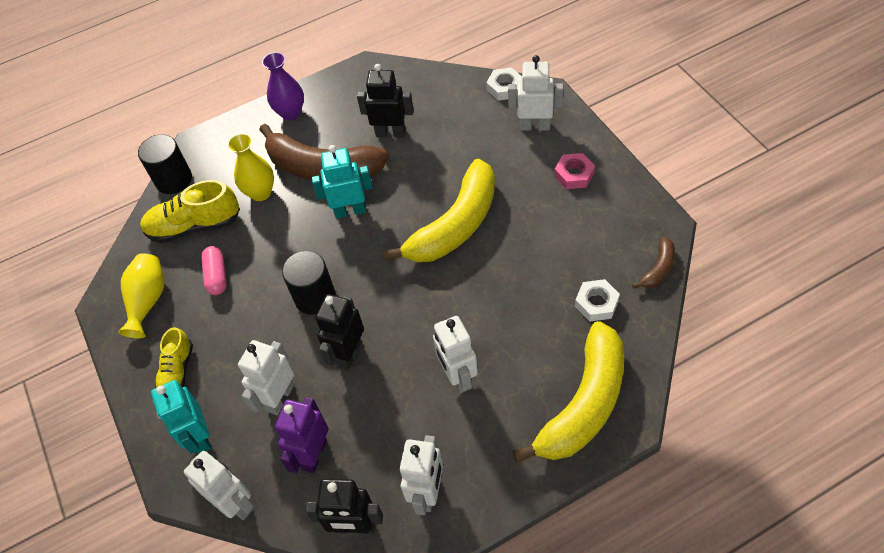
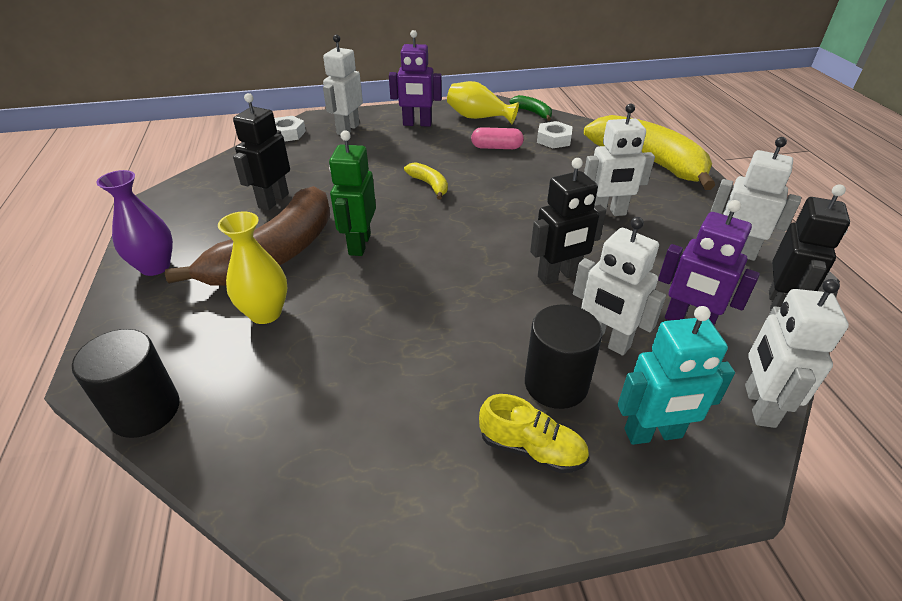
camera: 80 degrees left, 15 degrees down
(148, 301) = (377, 477): yellow vase -> yellow vase (478, 118)
(194, 226) = (266, 394): yellow shoe -> none
(217, 276) = (379, 378): pink capsule -> pink capsule (496, 147)
(235, 503) = (758, 405): white robot -> white robot turned 45 degrees counterclockwise
(315, 297) = (467, 289): black cylinder -> black cylinder (556, 384)
(349, 354) = (558, 276): black robot -> black robot turned 60 degrees counterclockwise
(350, 211) = (359, 244): turquoise robot -> green robot
(455, 225) = (429, 185): yellow banana -> yellow banana, size x0.44
(574, 174) = (417, 124): pink nut -> purple robot
(658, 269) = (533, 113): brown banana -> green banana

